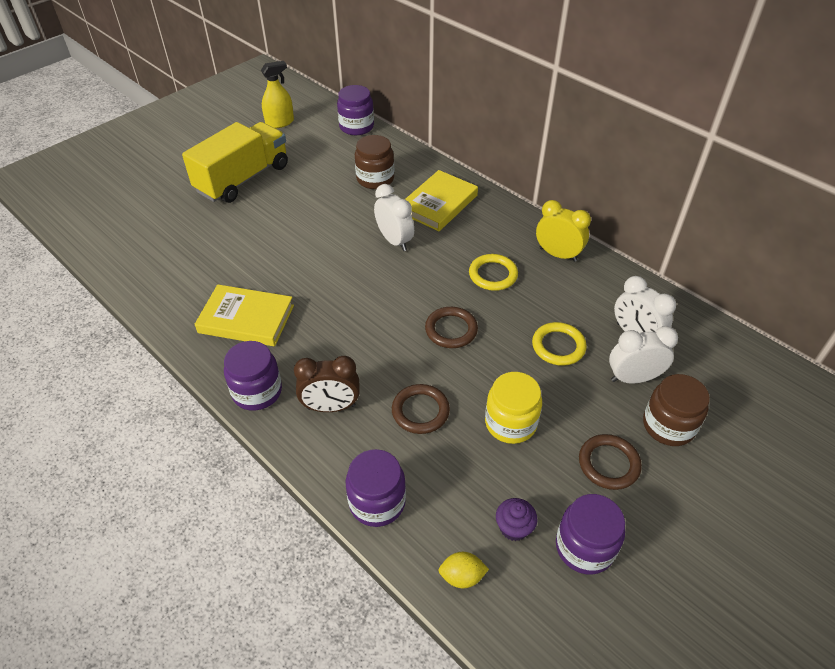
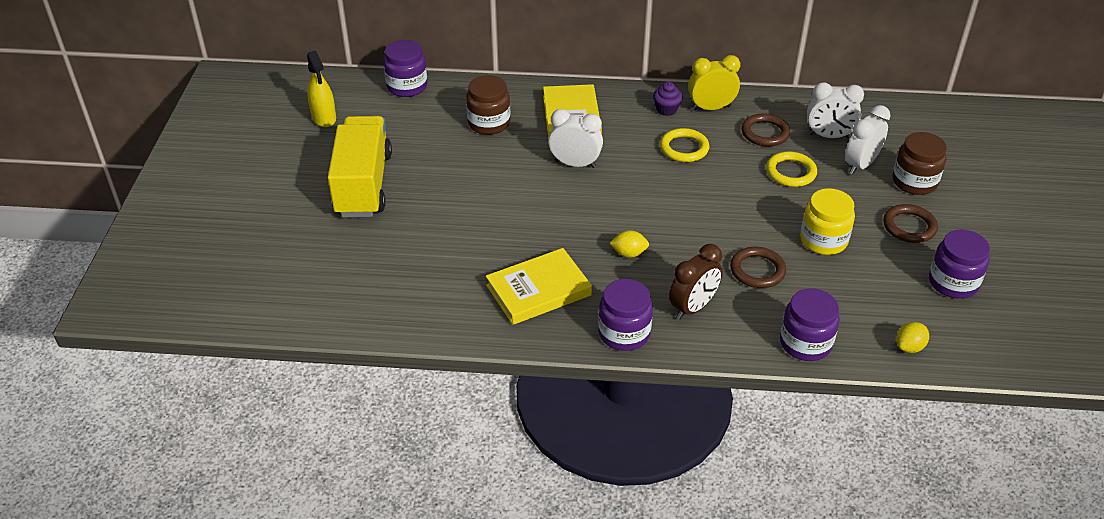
camera: 40 degrees left, 5 degrees down
(280, 123) = (324, 118): yellow spray bottle -> yellow spray bottle turned 135 degrees clockwise
(342, 332) = (629, 253): none -> yellow lemon
(451, 330) = (706, 204): brown ring -> brown ring (765, 133)
(514, 527) = (903, 299): purple cupcake -> purple cupcake (666, 109)

